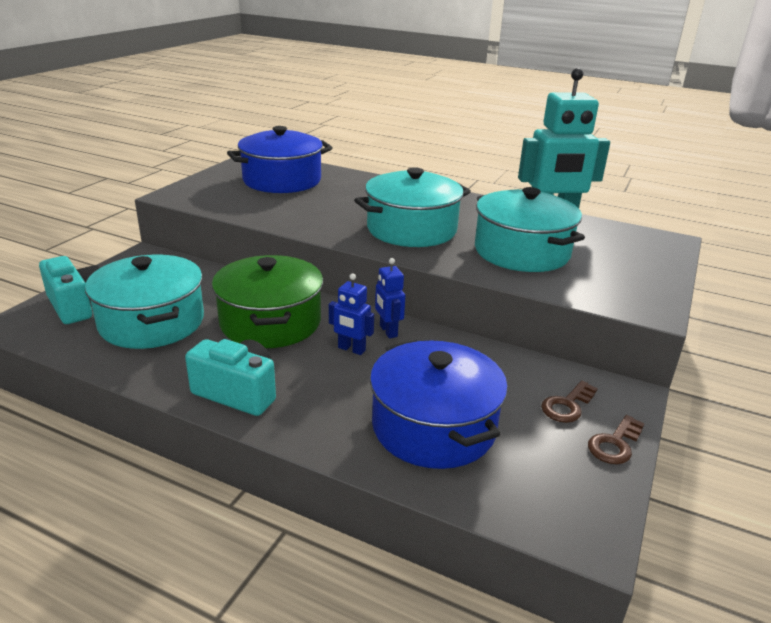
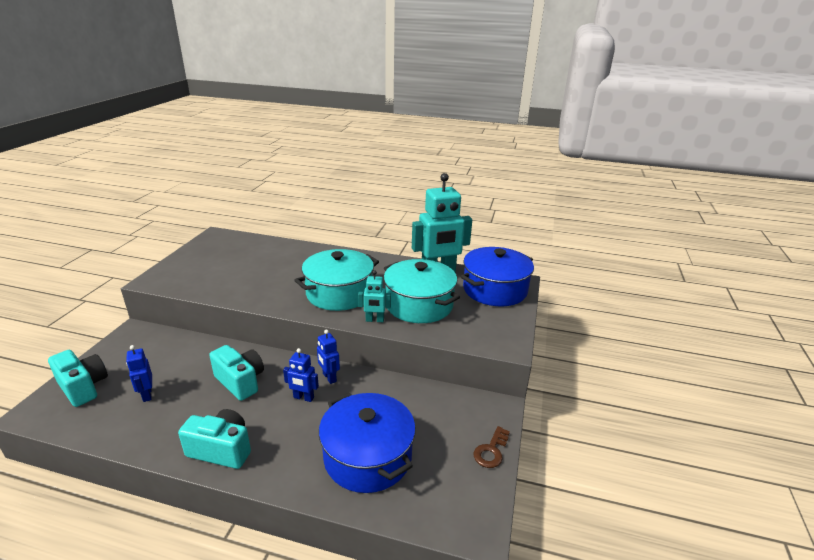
camera: 10 degrees left, 0 degrees up
(152, 322) = (147, 395): turquoise pot -> blue robot
(270, 322) = (240, 381): green pot -> turquoise camera
(282, 180) = (237, 256): blue pot -> blue pot (495, 290)
(458, 262) = (374, 320): none -> turquoise robot
(567, 405) = (458, 424): brown key -> none

